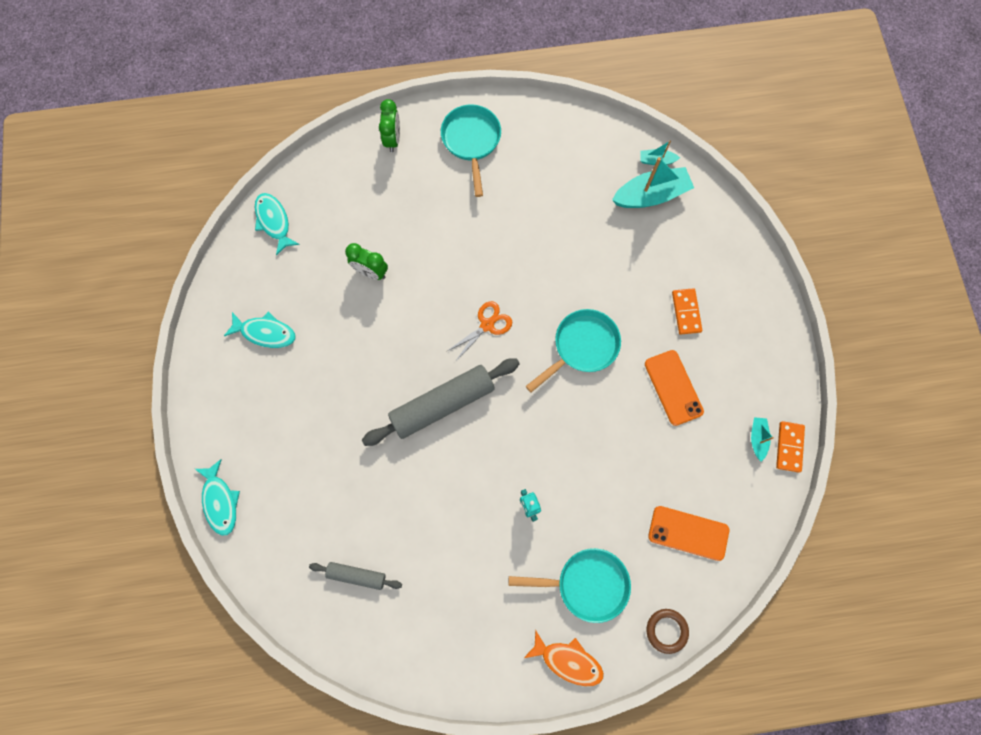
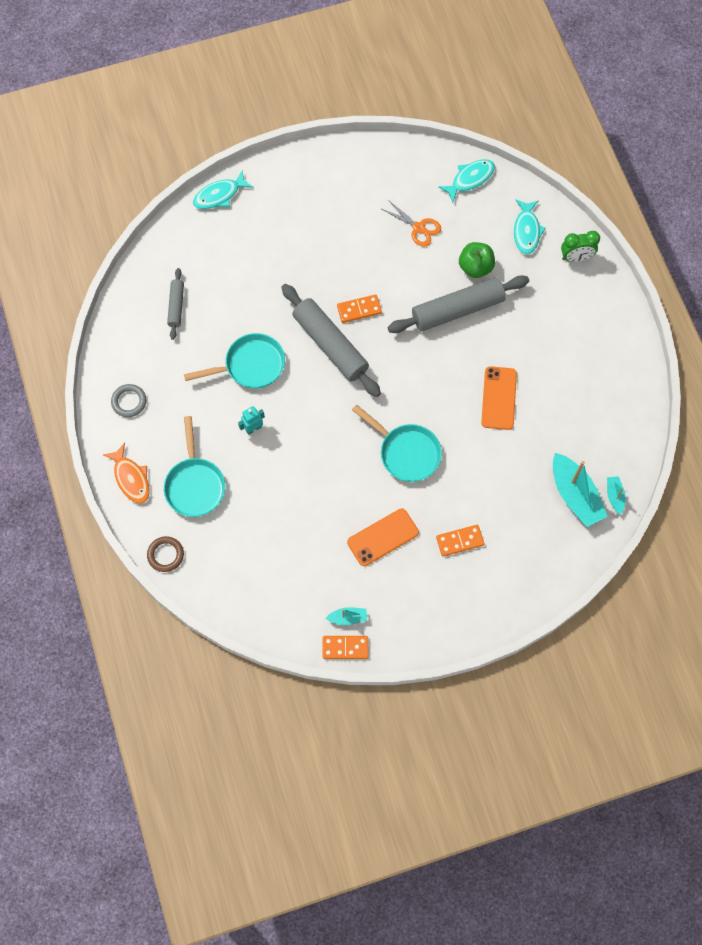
camera: 80 degrees right, 5 degrees down
(265, 333) = (367, 195): turquoise fish -> turquoise fish (526, 231)
(371, 272) = (440, 265): green clock -> none
(381, 237) = (475, 267): none -> green apple
(406, 366) = (359, 310): none -> orange domino
(428, 264) = (457, 310): none -> grey rolling pin
(470, 651) = (129, 401): none -> grey ring
(471, 141) = (591, 325): turquoise pan -> turquoise pan (250, 365)
(487, 325) = (410, 369): orange scissors -> orange scissors (418, 228)
(568, 660) = (131, 478): orange fish -> orange fish turned 45 degrees counterclockwise
(688, 533) = (251, 564): orange phone -> orange phone (499, 398)

